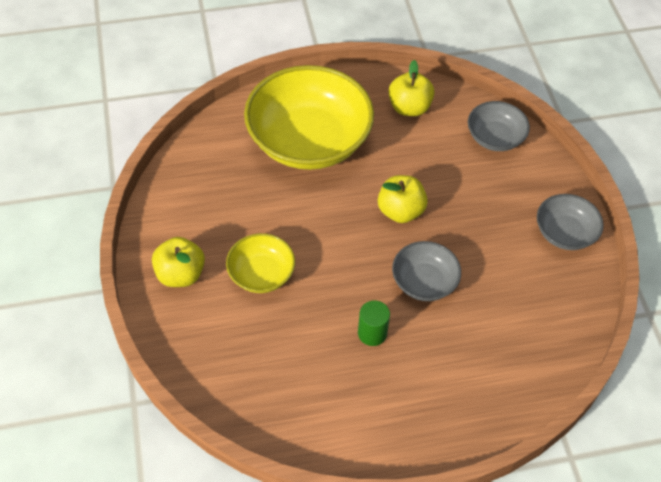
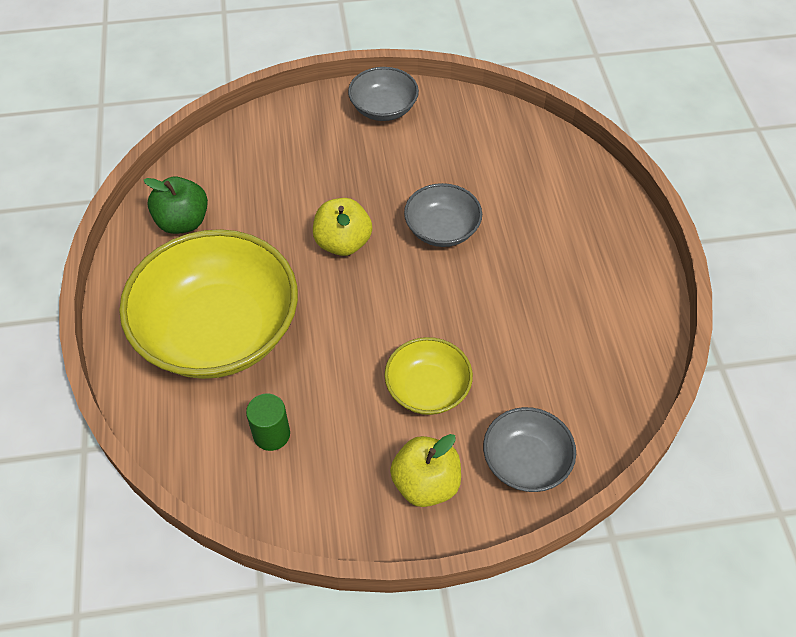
camera: 85 degrees left, 0 degrees up
(372, 333) = (509, 281): green cylinder -> green cylinder (271, 434)
(409, 108) = (183, 222): yellow apple -> green apple
(495, 137) = (245, 148): grey bowl -> grey bowl (526, 461)

